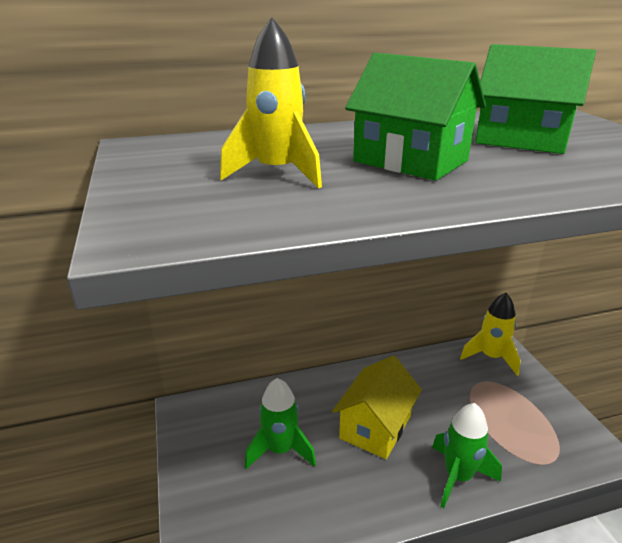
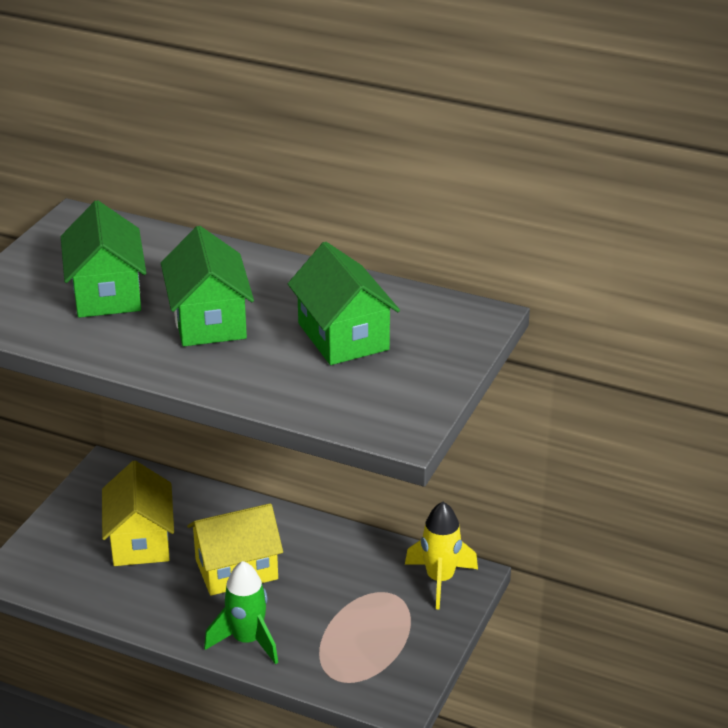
camera: 40 degrees right, 5 degrees up
(277, 173) = (106, 293): yellow rocket -> green house
(280, 450) = (141, 541): green rocket -> yellow house

